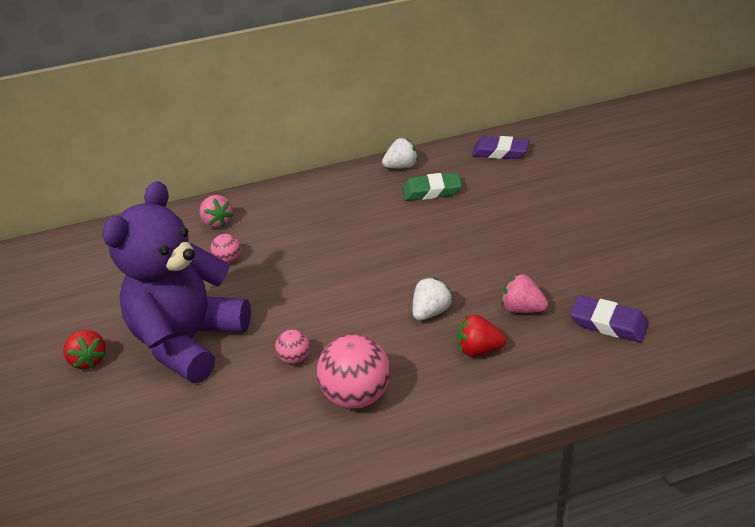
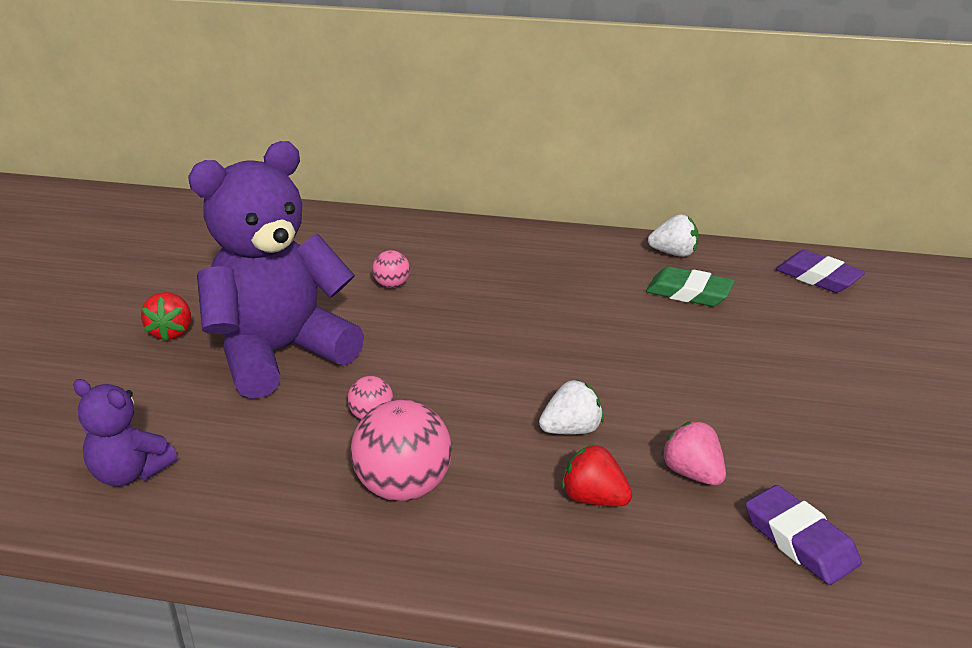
camera: 25 degrees right, 5 degrees down
(154, 474) = (129, 473): none -> purple teddy bear
(217, 222) = (414, 243): pink strawberry -> none

